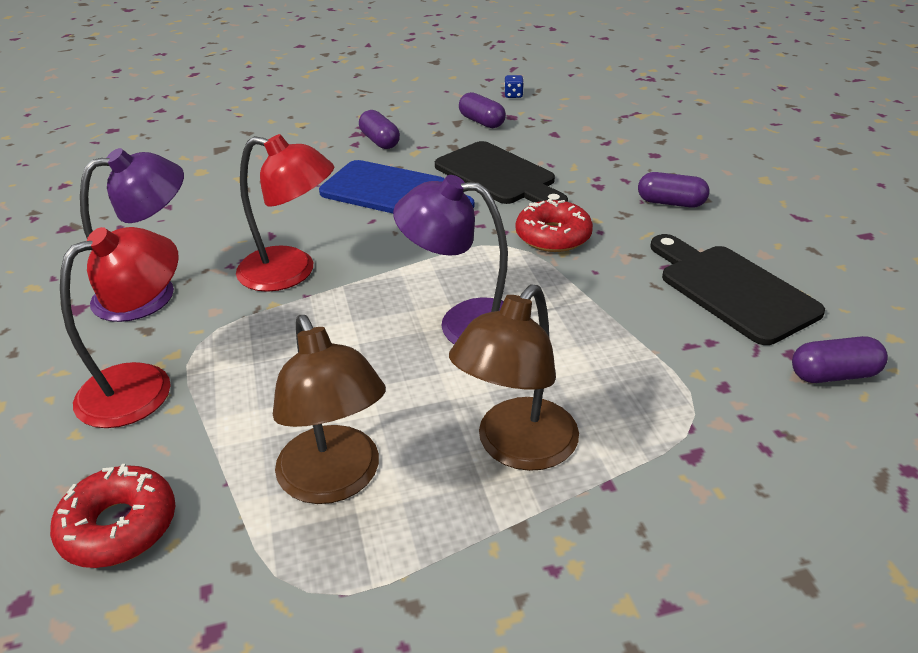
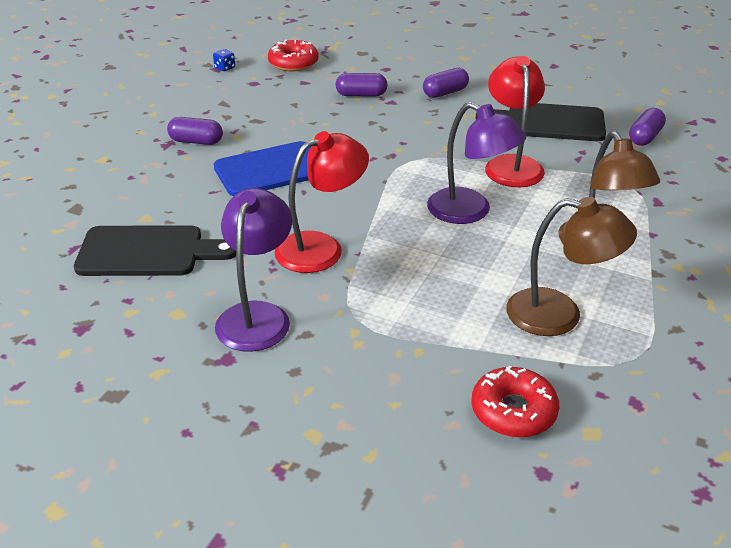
camera: 50 degrees left, 0 degrees up
(143, 385) = (375, 356): red lamp -> red lamp (512, 164)
(464, 323) = (470, 211): purple lamp -> purple lamp turned 105 degrees counterclockwise
(481, 122) = (241, 95): purple capsule -> purple capsule (361, 95)
(499, 176) = (324, 124): black cutting board -> black cutting board (148, 252)
(553, 236) = (423, 142): red donut -> red donut (293, 63)

